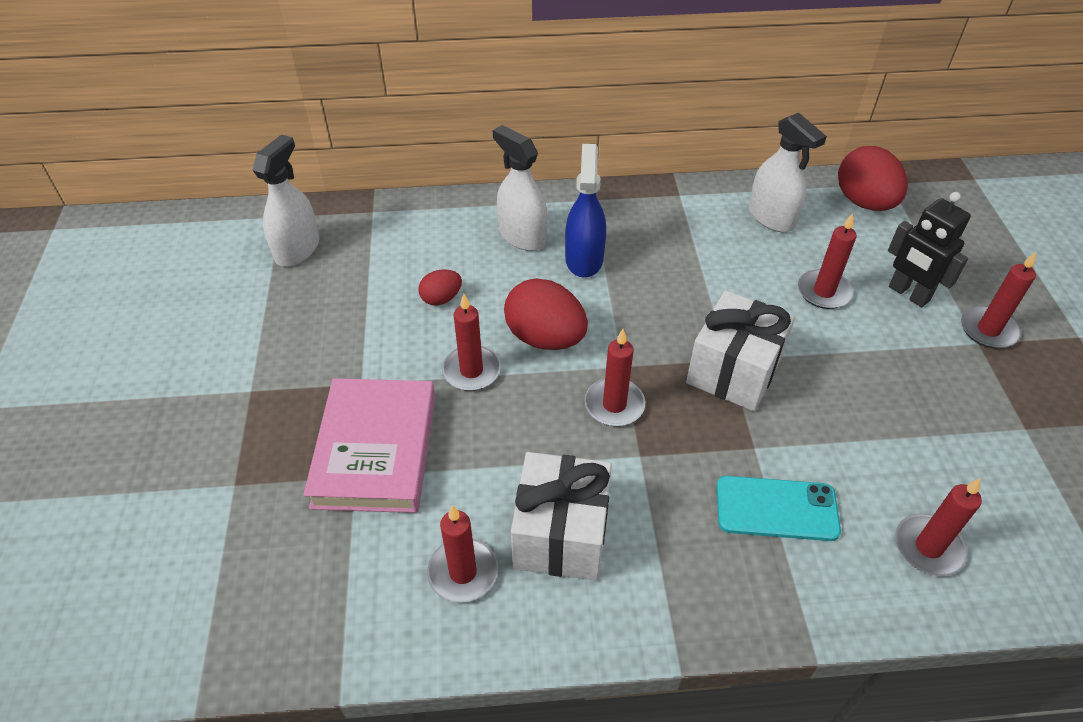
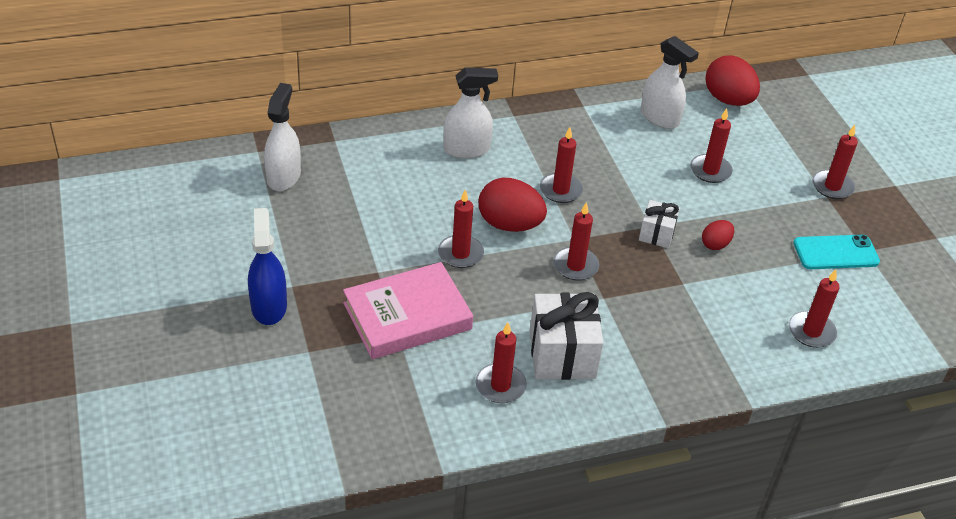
camera: 15 degrees left, 5 degrees down
(375, 450) = (407, 316): pink book -> pink book turned 75 degrees clockwise
(441, 298) = (418, 203): red egg -> red egg (715, 244)
(522, 236) = (466, 149): white spray bottle -> white spray bottle turned 135 degrees clockwise
(584, 259) = (522, 163): blue spray bottle -> blue spray bottle (269, 306)
(622, 299) = (560, 190): none -> red candle
(734, 371) = (657, 234): white gift -> white gift, size x0.56
(776, 509) = (707, 320): turquoise phone -> turquoise phone (836, 253)
(908, 294) = (772, 166): black robot -> none

